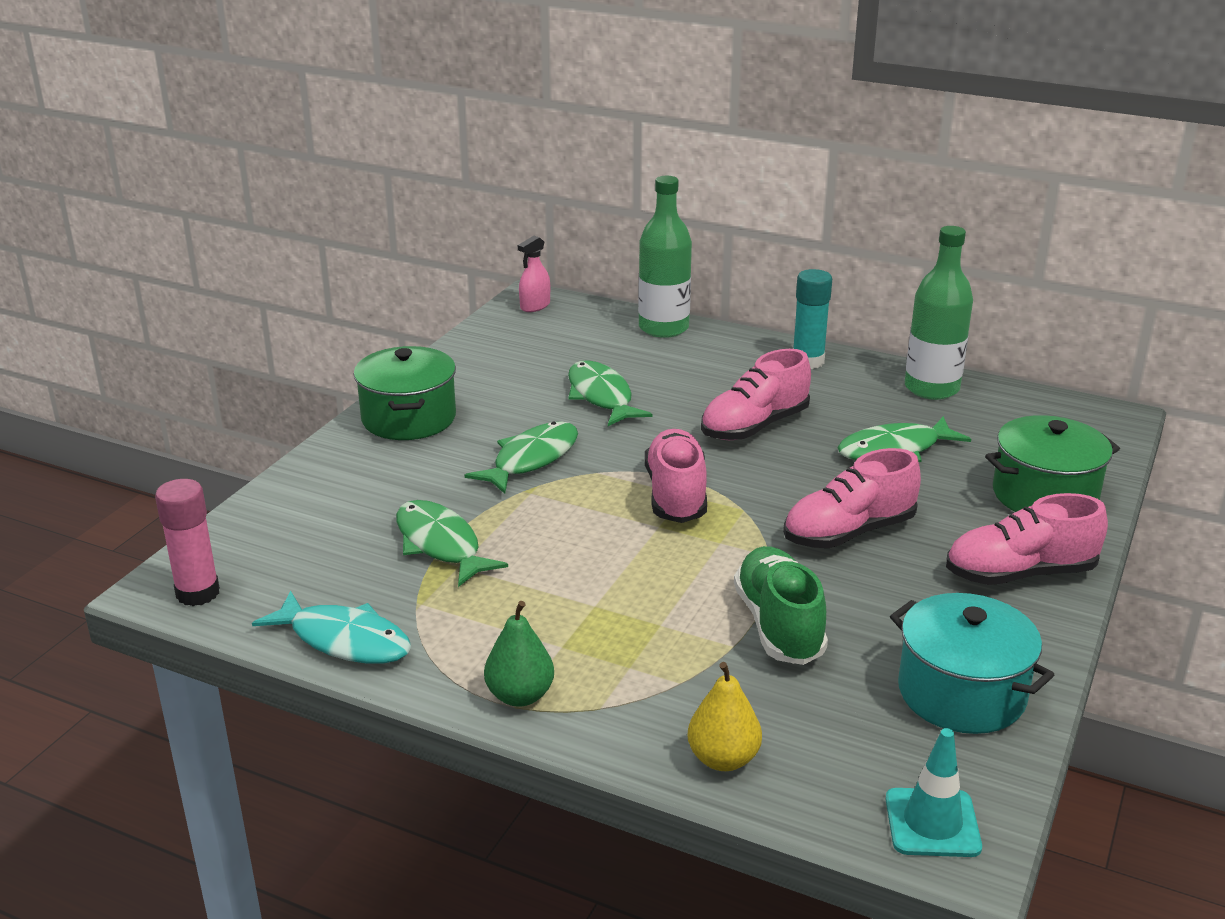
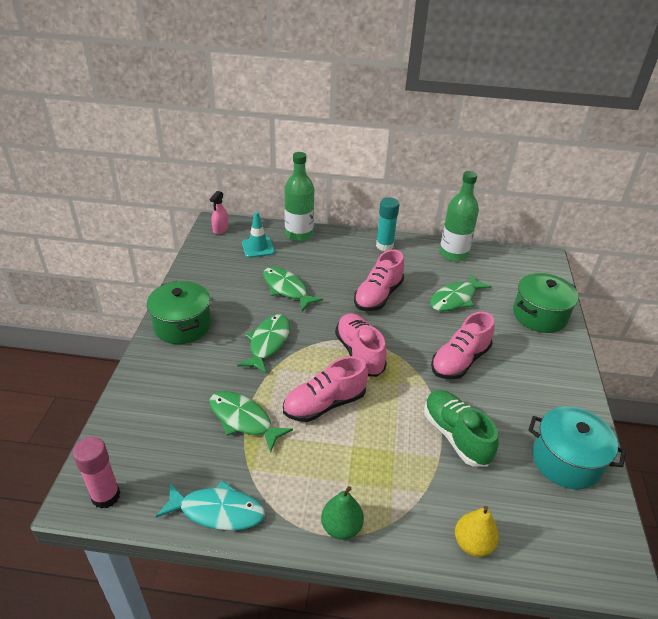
camera: 20 degrees left, 10 degrees up
(932, 823) = (596, 558): turquoise traffic cone -> turquoise traffic cone (258, 247)
(1020, 574) = (553, 371): pink shoe -> pink shoe (324, 404)

